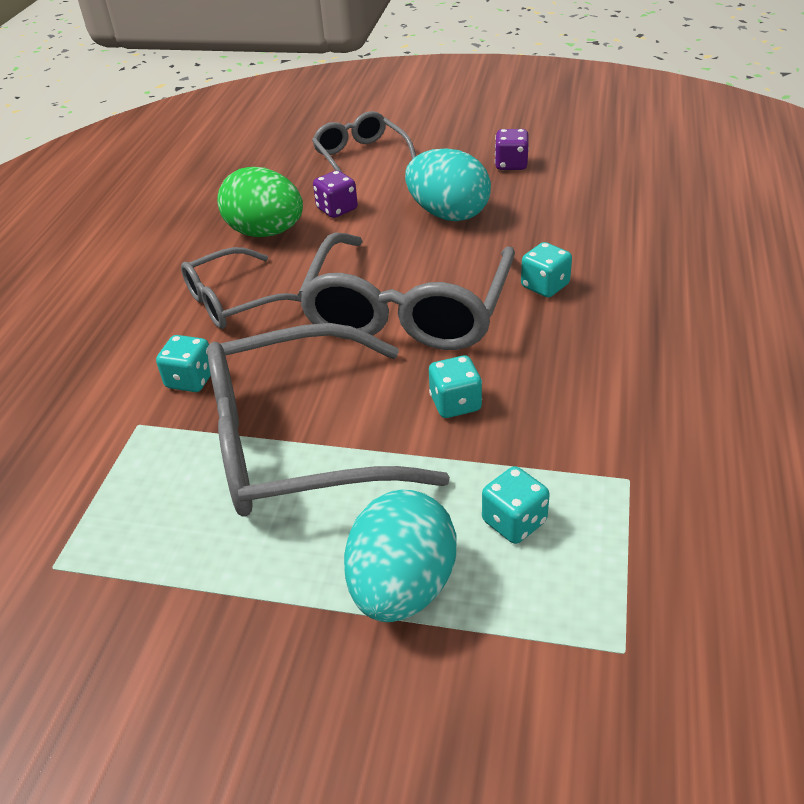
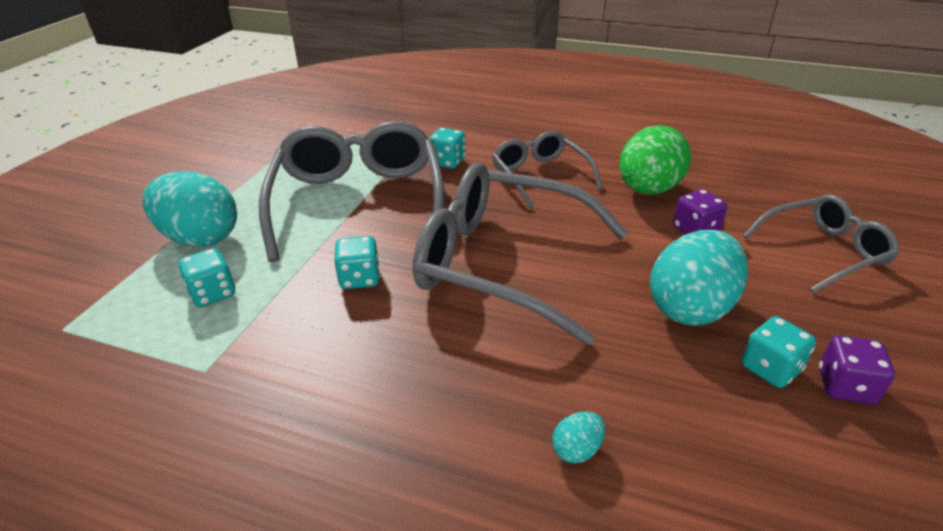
camera: 95 degrees right, 5 degrees down
(545, 286) = (524, 368): turquoise dice -> turquoise dice (770, 368)
(612, 258) = (576, 450): none -> turquoise egg

